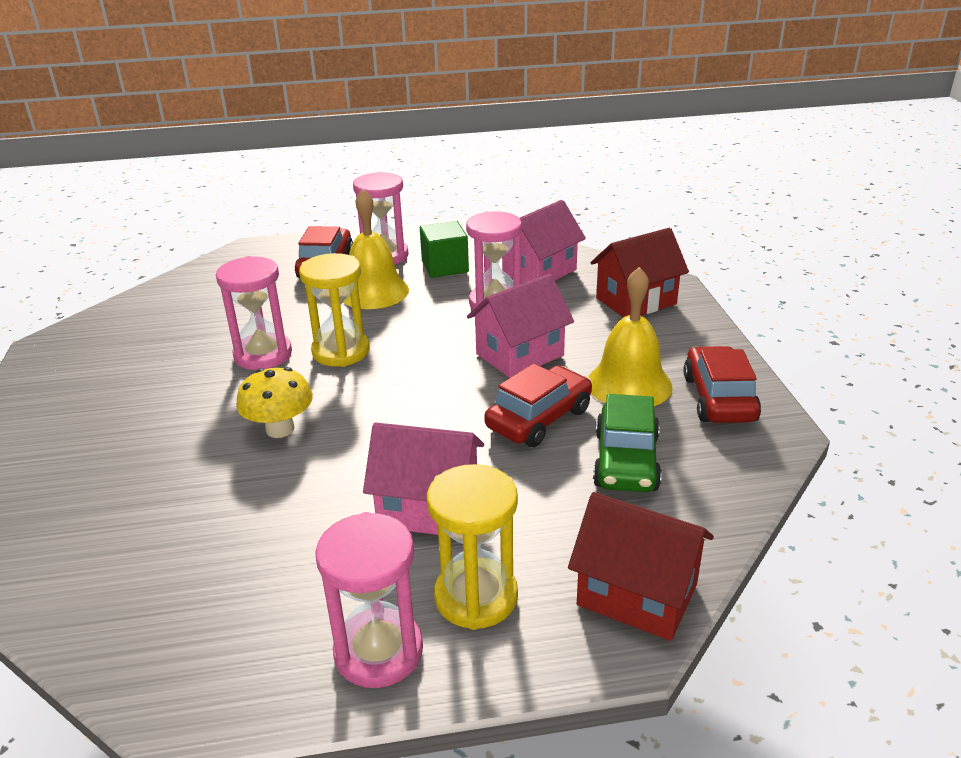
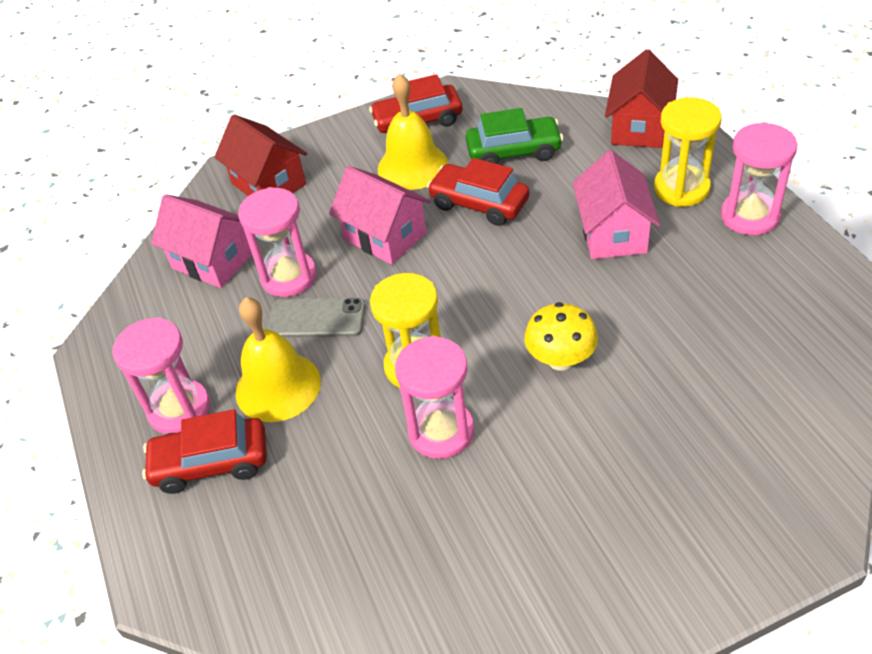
camera: 100 degrees left, 15 degrees up
(434, 312) = (316, 318): none -> grey phone
(445, 267) = (206, 341): green cube -> none

